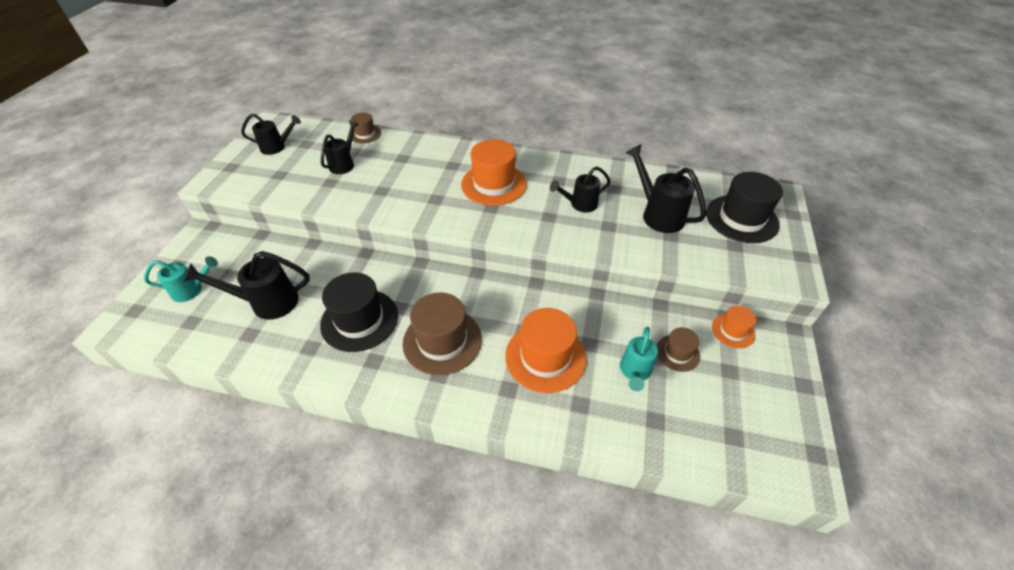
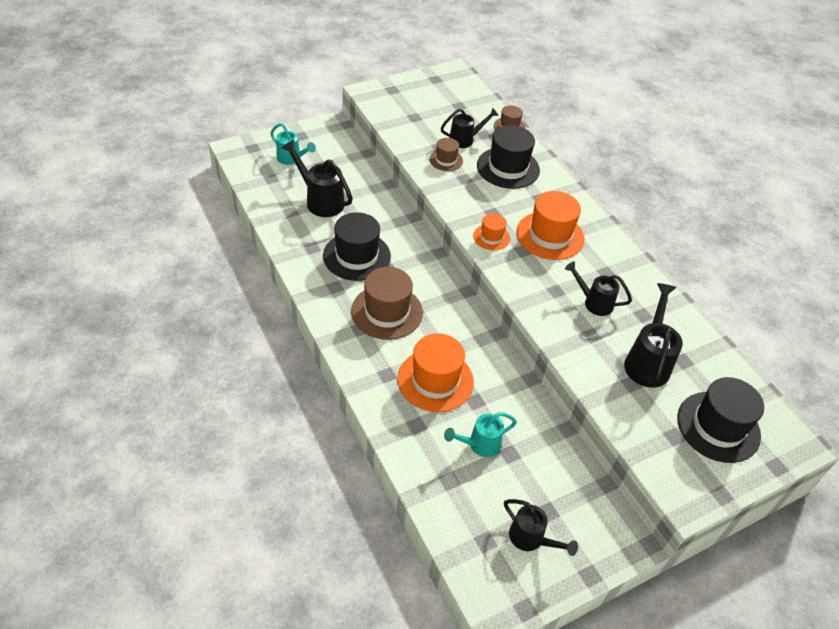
camera: 45 degrees right, 0 degrees up
(277, 147) = (437, 95): black watering can -> black watering can (531, 539)
(403, 161) = (508, 168): none -> black hat
(677, 353) = (528, 465): brown hat -> brown hat (446, 160)
(733, 331) = (595, 495): orange hat -> orange hat (491, 237)

